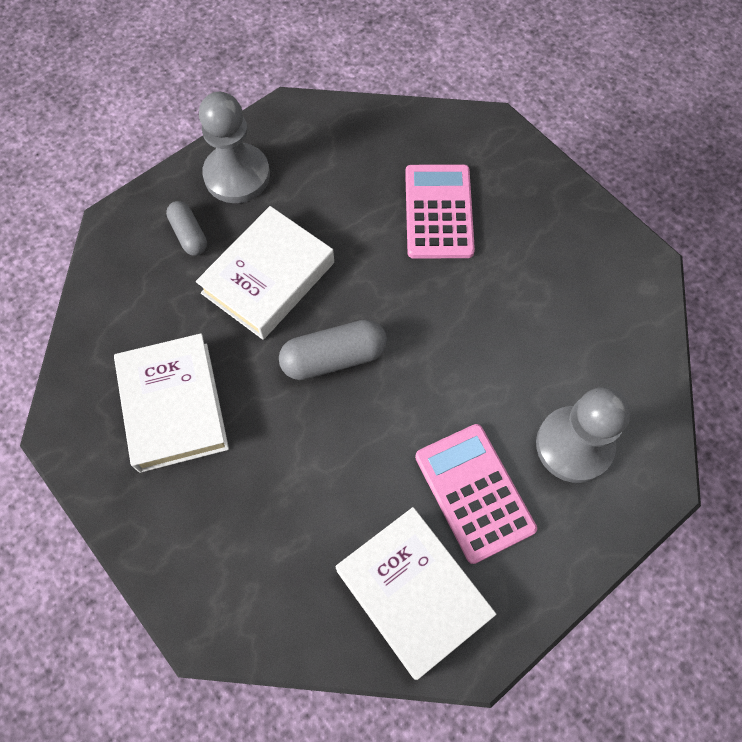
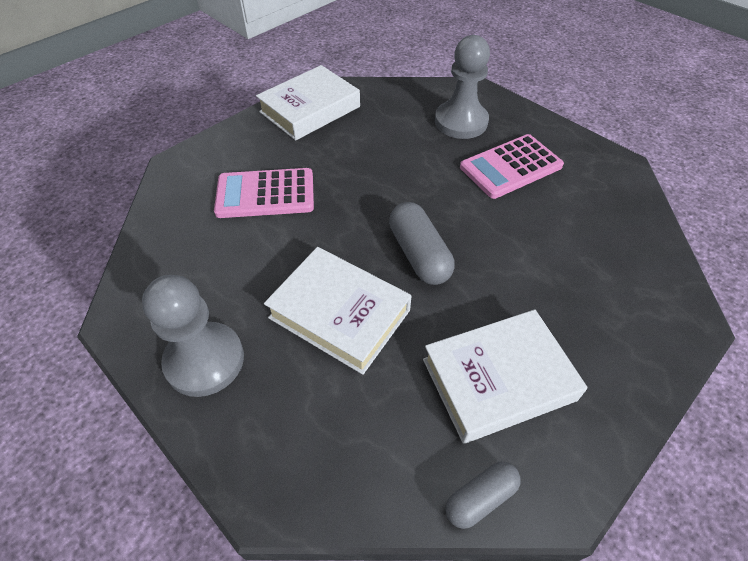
camera: 95 degrees left, 15 degrees down
(189, 234) = (285, 400): grey capsule -> grey capsule (480, 498)
(413, 593) = (596, 195): white book -> white book (310, 109)

